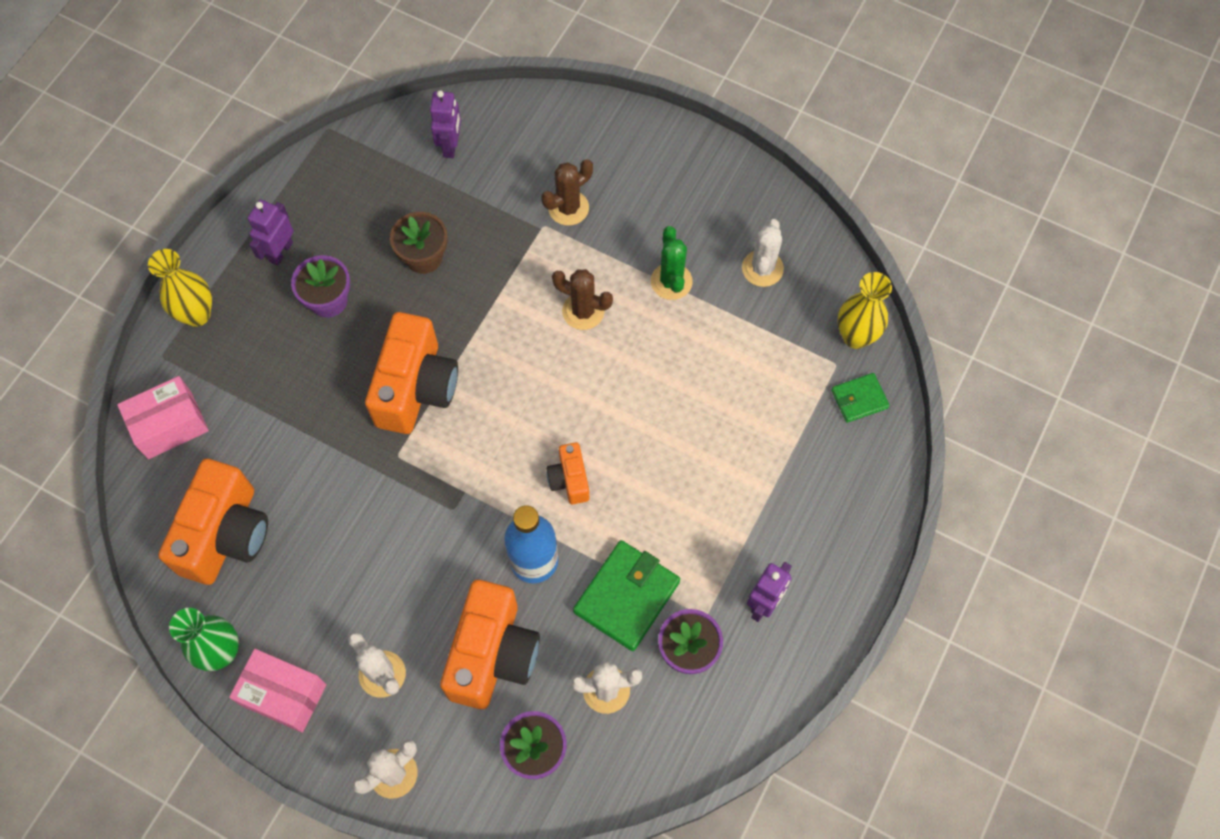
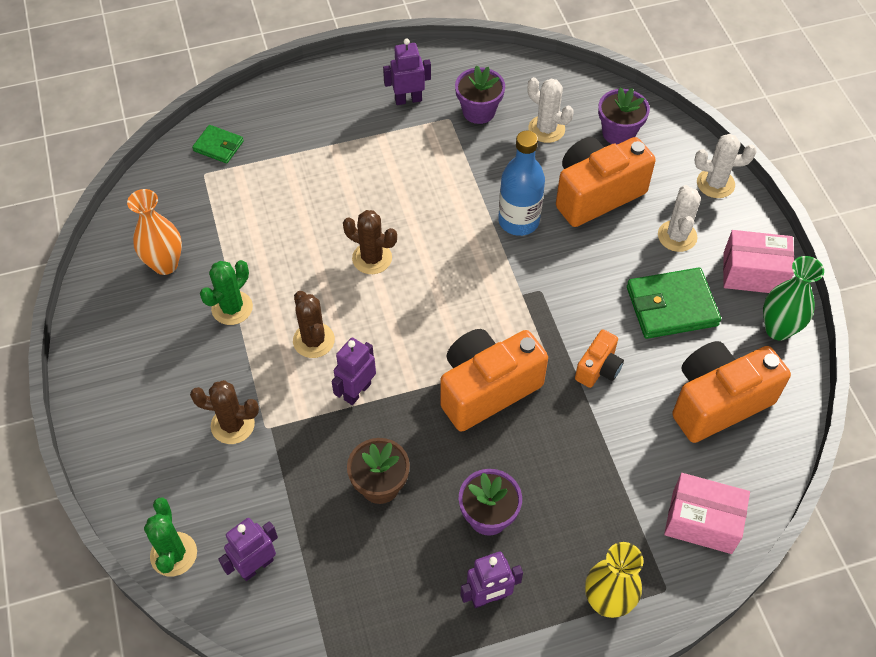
camera: 135 degrees left, 10 degrees down
(283, 694) = (753, 273): pink box -> pink box turned 60 degrees counterclockwise
(509, 303) = (357, 391): none -> purple robot
(510, 109) = (173, 554): none -> green cactus
(569, 480) = (446, 246): orange camera -> orange camera (598, 368)
(616, 414) = (372, 258): none -> brown cactus
(627, 597) = (483, 161): green wallet -> green wallet (671, 306)
(762, 268) = (165, 264): white cactus -> orange vase
(855, 336) = (170, 178): yellow vase -> none

